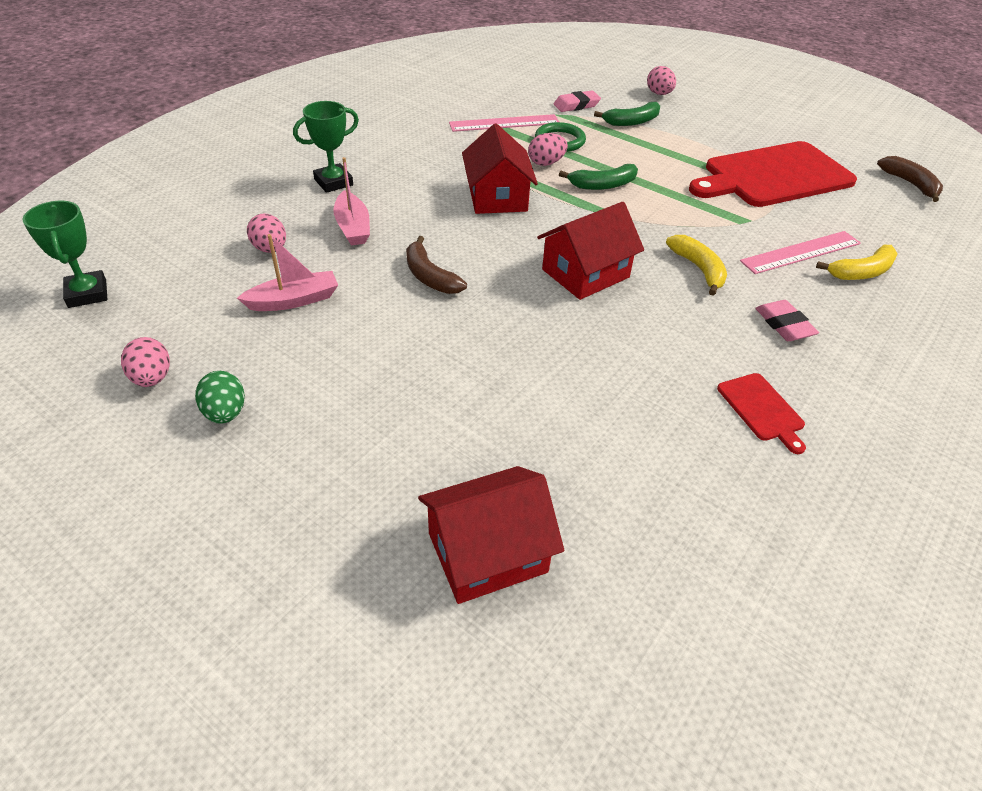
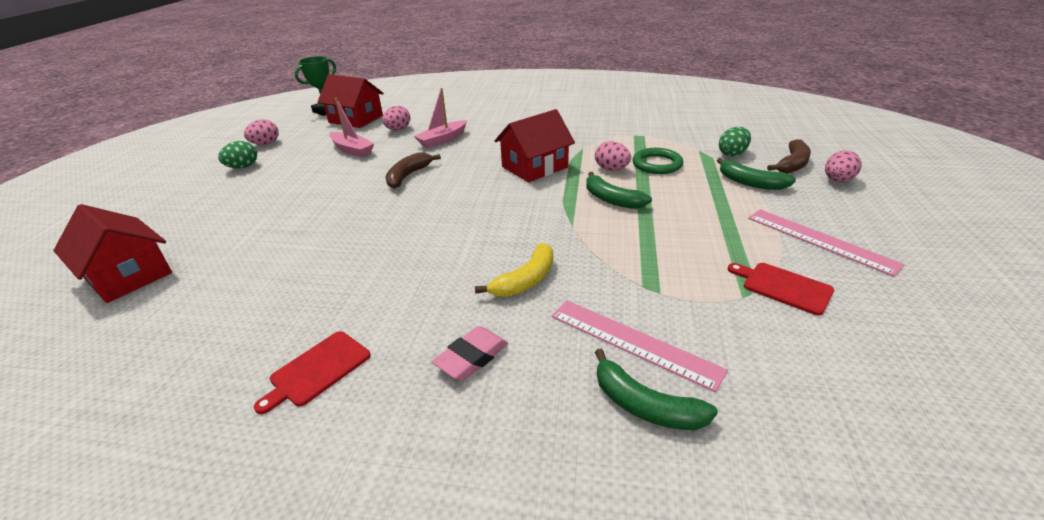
camera: 65 degrees right, 10 degrees down
(333, 182) = (487, 120): green trophy -> none
(504, 123) = (648, 139): pink ruler -> pink ruler (820, 240)
(576, 105) = (732, 154): pink eraser -> green egg
(585, 273) = (464, 227): red house -> red house (356, 119)
(773, 176) = (783, 287): red cutting board -> red cutting board, size x0.43
(861, 272) = (645, 405): yellow banana -> green banana
(910, 184) = (982, 424): brown banana -> brown banana (792, 164)

